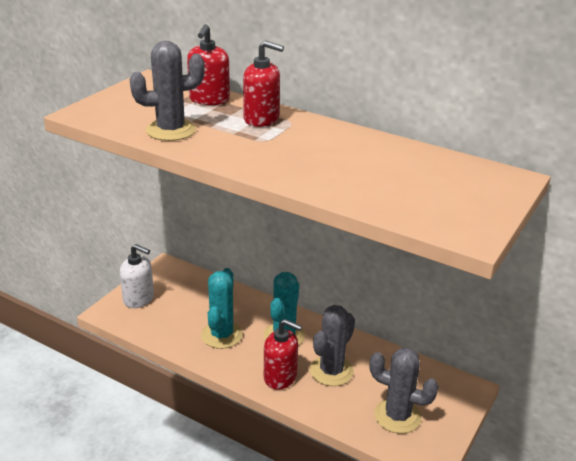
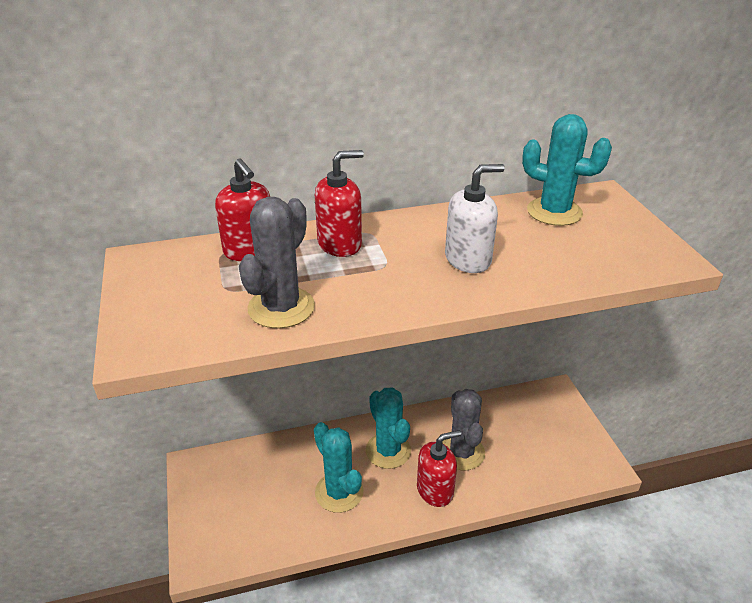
camera: 45 degrees left, 5 degrees up
(139, 299) = (211, 520): white soap dispenser -> white soap dispenser (468, 259)
(397, 416) = (548, 451): grey cactus -> none
(444, 169) = (554, 212): none -> turquoise cactus

